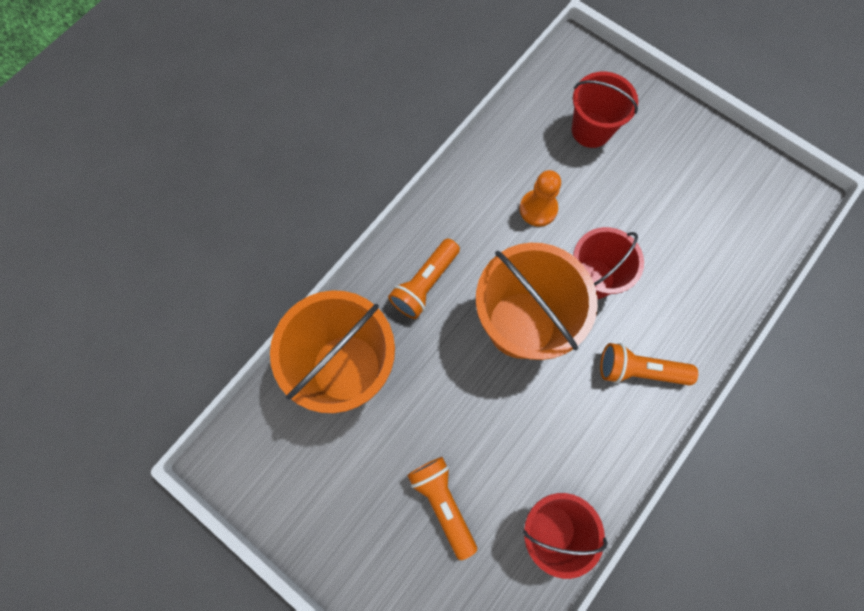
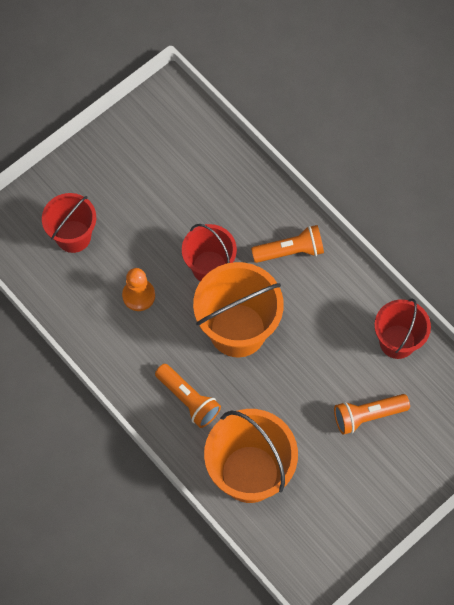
camera: 80 degrees left, 5 degrees down
(639, 370) = (290, 251): orange flashlight -> orange flashlight turned 120 degrees counterclockwise

